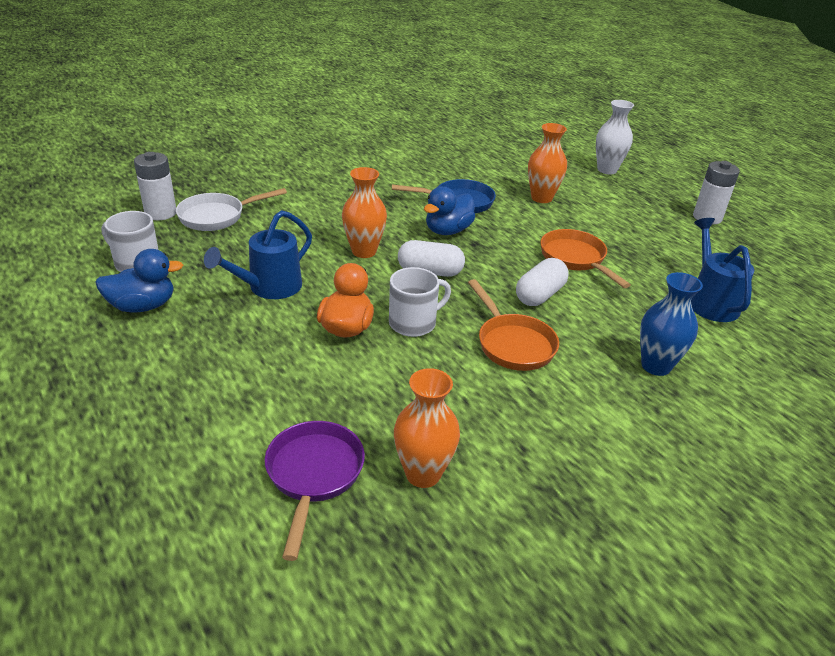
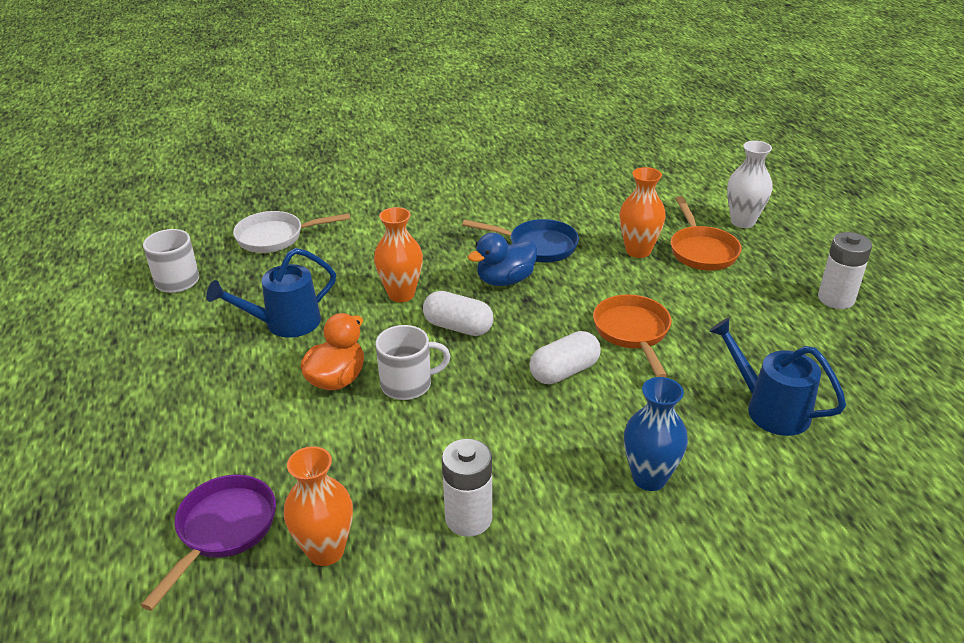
camera: 20 degrees right, 0 degrees up
(143, 306) = (160, 327): blue duck -> none
(160, 213) = (225, 228): white battery -> white battery (468, 518)
(513, 344) = (500, 425): orange pan -> orange pan (701, 251)
(710, 301) = (768, 408): blue watering can -> blue watering can turned 60 degrees counterclockwise

